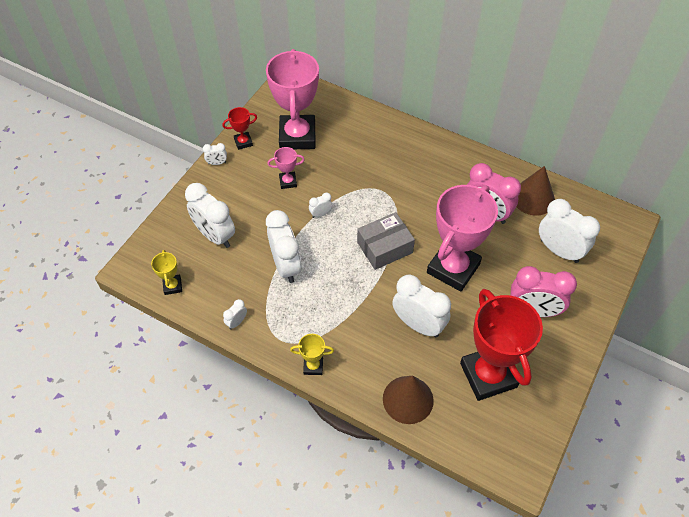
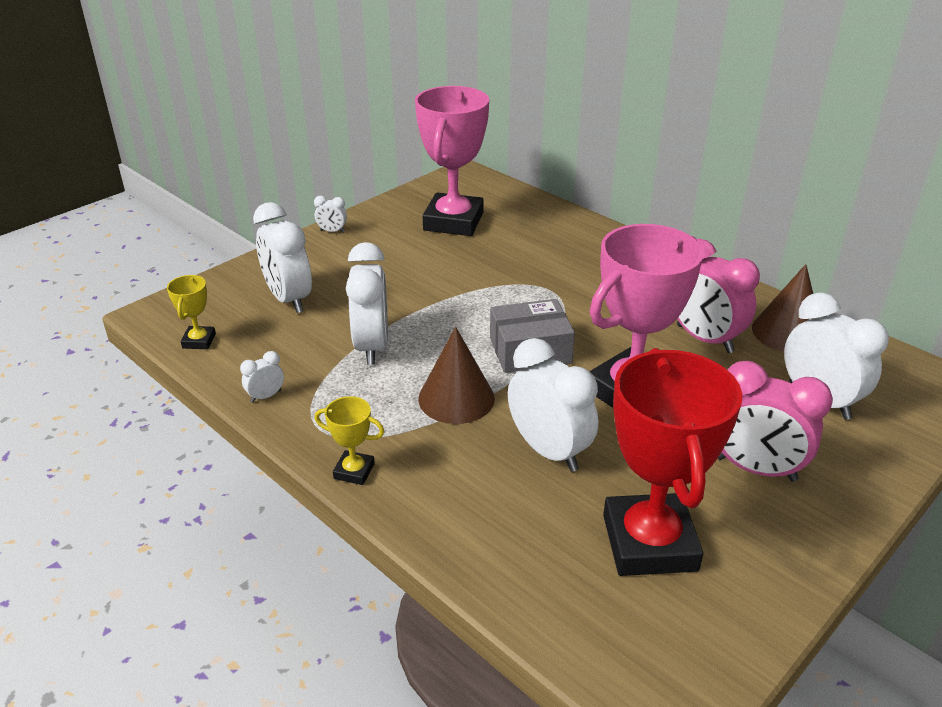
camera: 15 degrees right, 20 degrees down
(243, 142) = (377, 217): red trophy -> none
(288, 182) = (418, 262): pink trophy -> none
(320, 214) = (449, 300): white clock -> none
(408, 399) = (493, 548): brown cone -> brown cone (456, 398)

